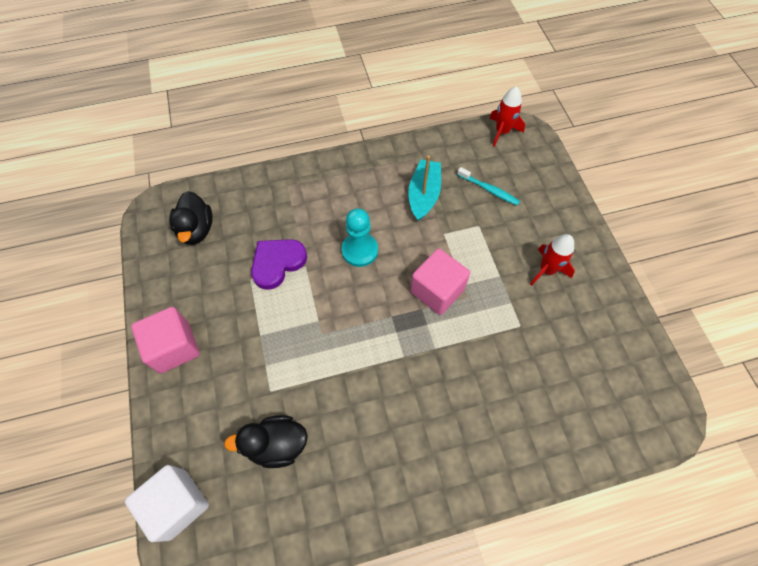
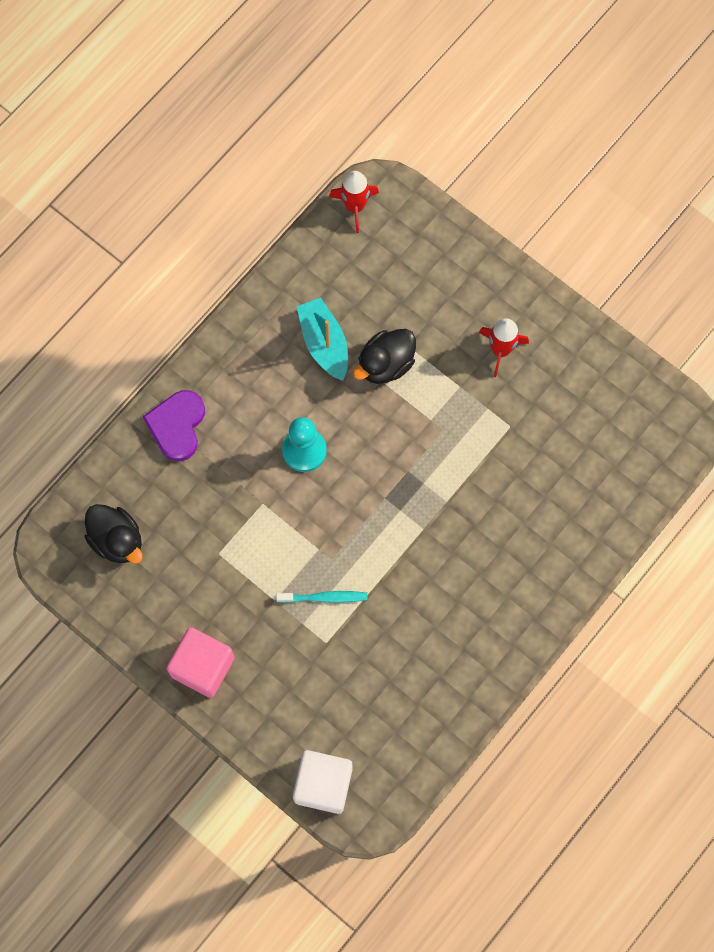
camera: 35 degrees left, 10 degrees up
(277, 263) = (232, 519): purple heart -> purple heart (177, 426)
(277, 445) = (369, 682): black duck -> black duck (385, 364)
(437, 291) = (410, 442): pink cube -> none
(489, 190) = (387, 292): turquoise toothbrush -> turquoise toothbrush (324, 598)

